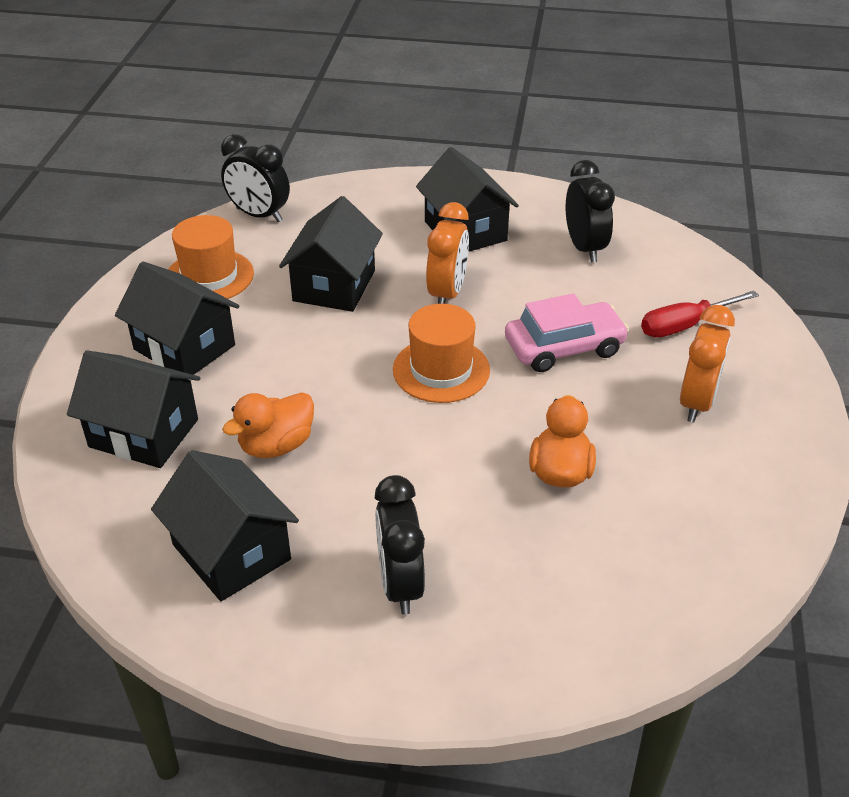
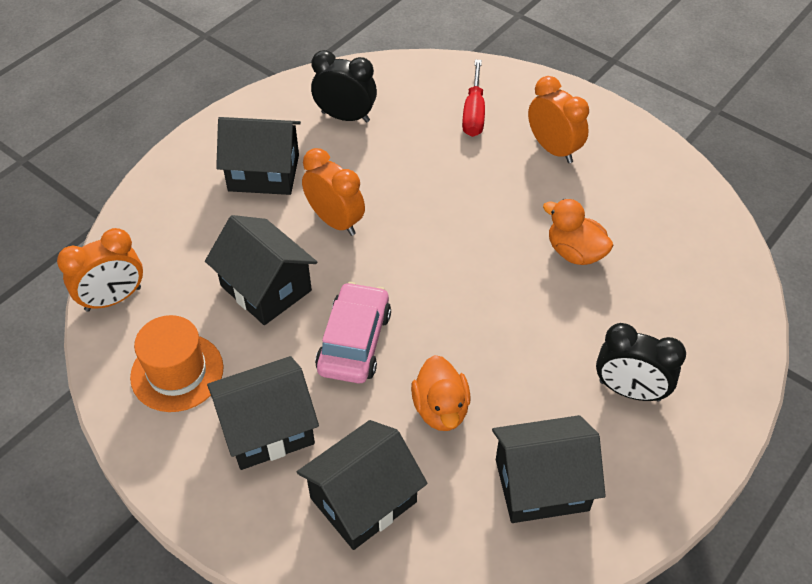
camera: 60 degrees left, 10 degrees up
(259, 215) = (113, 299): black clock -> orange clock
(441, 370) = (424, 267): orange hat -> none
(564, 347) = (450, 186): pink car -> pink car (354, 342)

